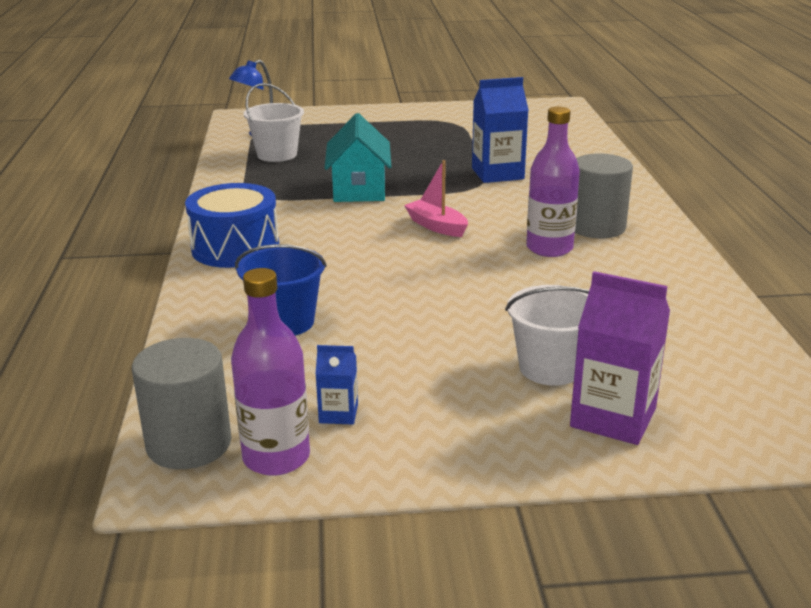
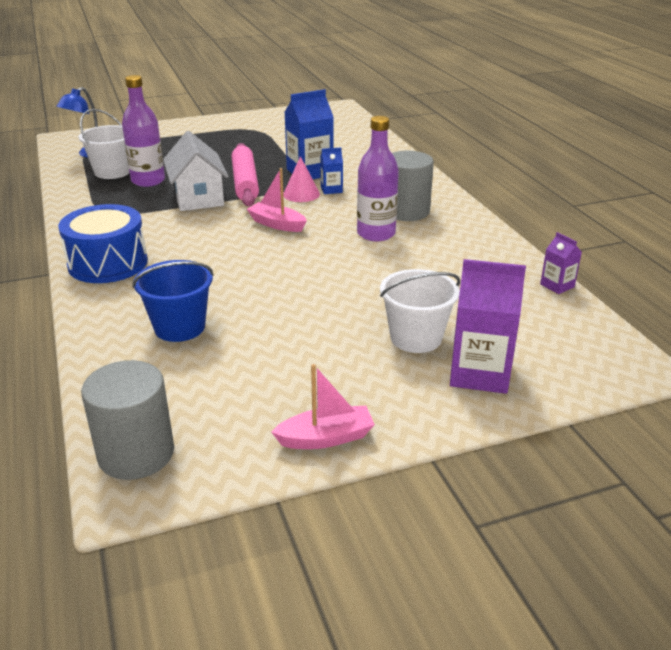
camera: 15 degrees left, 5 degrees up
(276, 457) = (219, 453): purple bottle -> purple bottle (148, 181)
(338, 413) = (258, 404): blue carton -> blue carton (331, 189)
(359, 189) = (198, 197): turquoise house -> white house
(400, 460) = (326, 438): none -> pink boat
(418, 178) = (245, 183): none -> pink rolling pin
(478, 196) = (301, 194): none -> pink cone
(755, 331) = (557, 285): none -> purple carton

